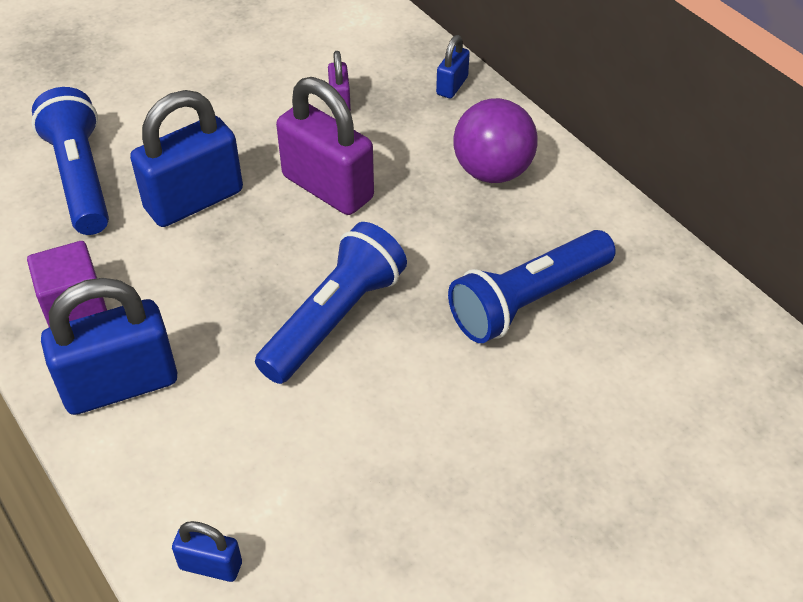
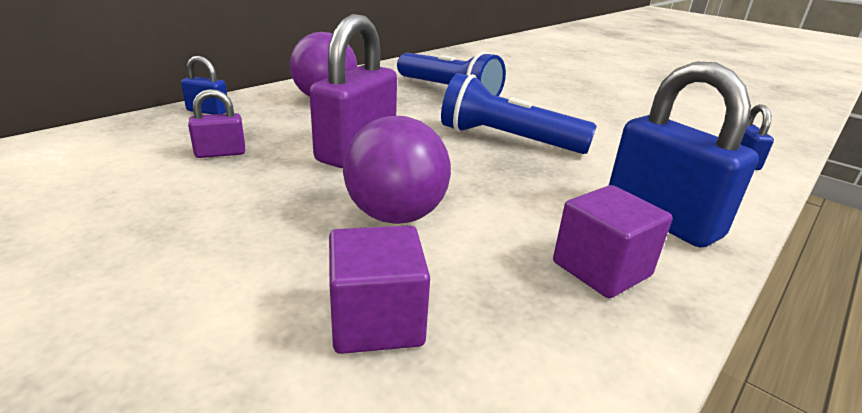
camera: 105 degrees left, 20 degrees down
(80, 178) = (376, 320): blue flashlight -> purple cube
(194, 200) = (396, 216): blue padlock -> purple ball

